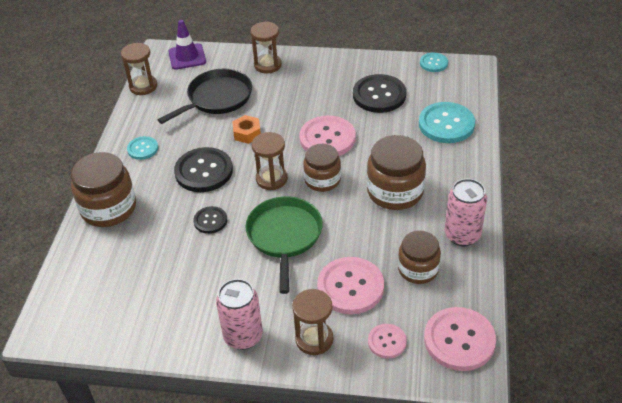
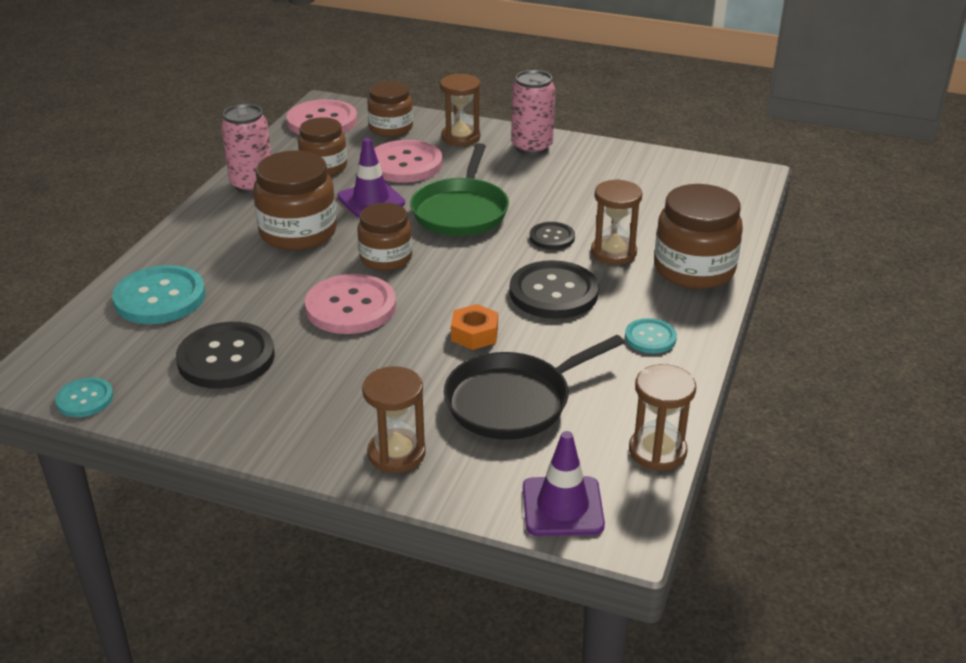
camera: 170 degrees left, 10 degrees down
(271, 179) = (456, 269): brown hourglass -> brown hourglass (613, 252)
(359, 235) = (371, 200): none -> purple traffic cone
(387, 342) = (391, 128): pink button -> brown jar

